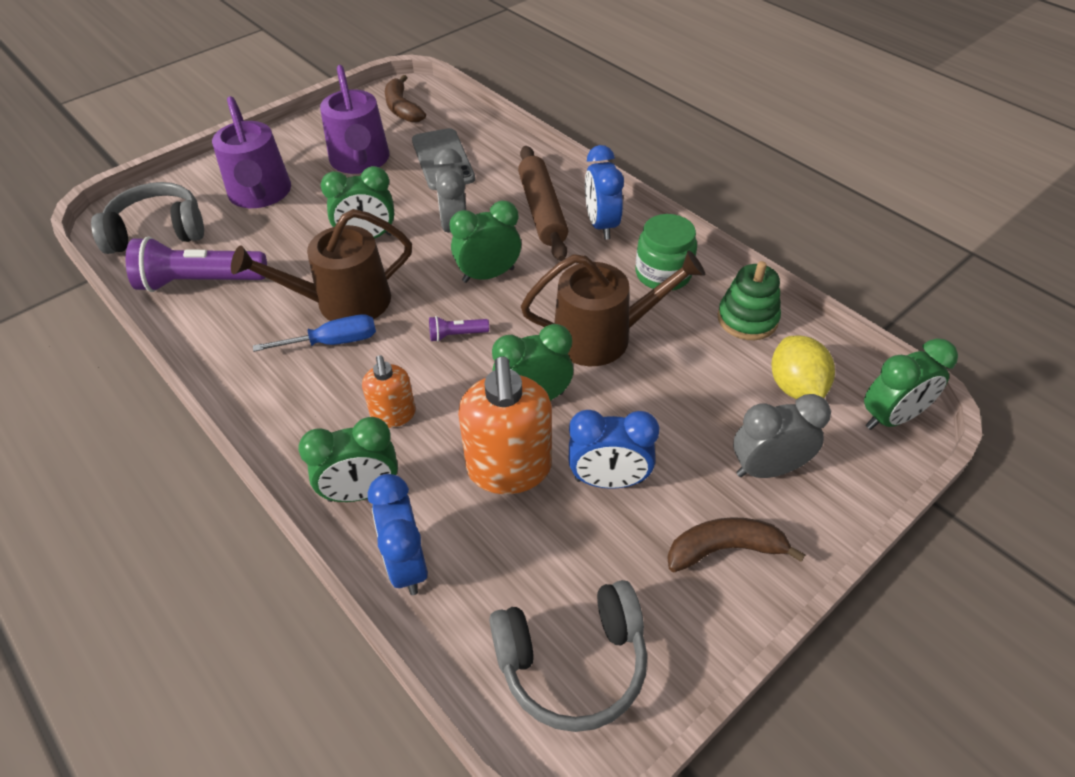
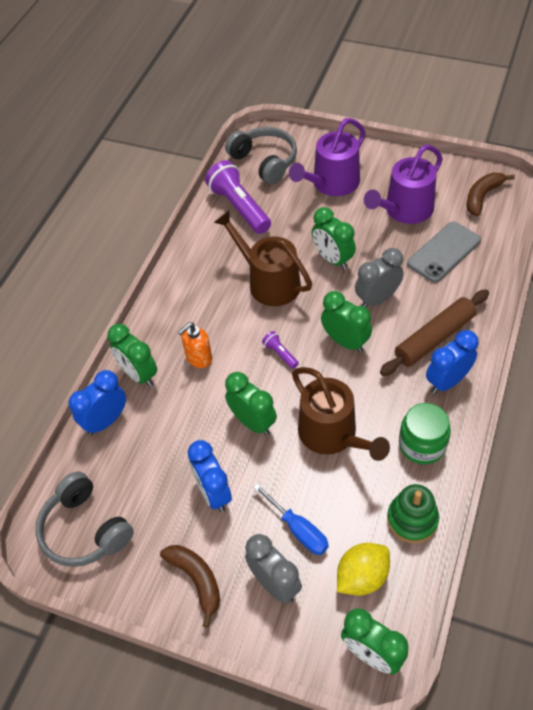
camera: 65 degrees right, 5 degrees up
(332, 342) = (234, 297): blue screwdriver -> blue screwdriver (298, 529)
(509, 469) = (193, 436): orange soap dispenser -> none

